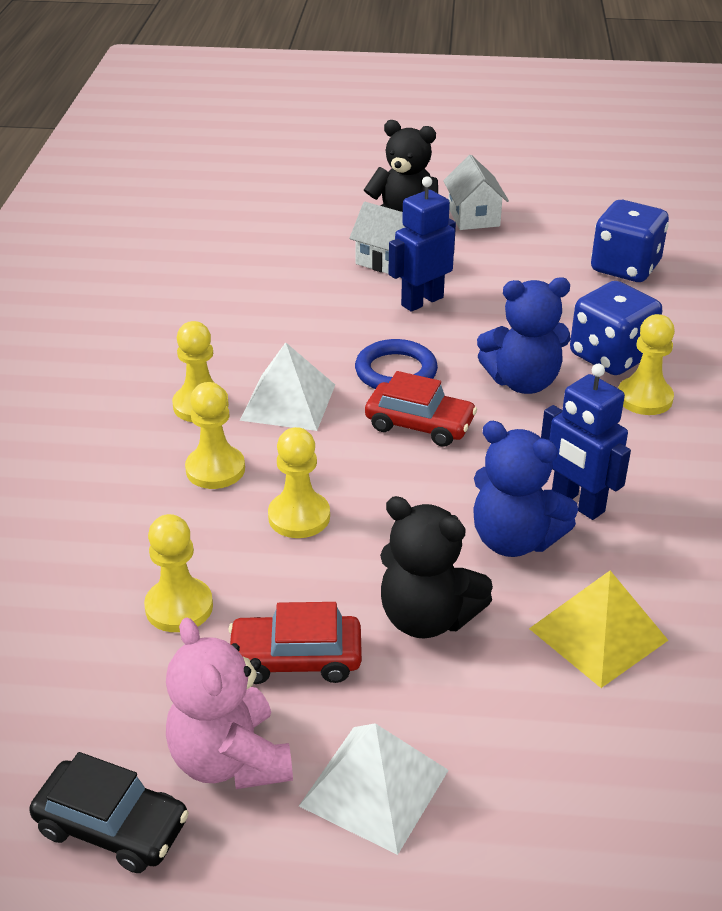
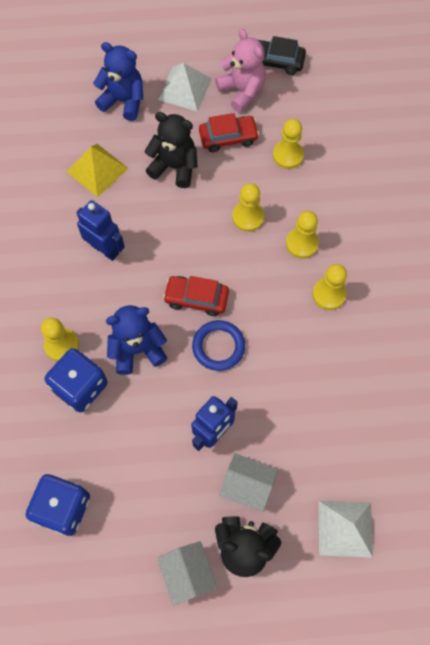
camera: 170 degrees right, 30 degrees up
(288, 402) = (278, 306): white pyramid -> white pyramid (345, 528)
(514, 540) = (137, 219): blue teddy bear -> blue teddy bear (123, 101)

